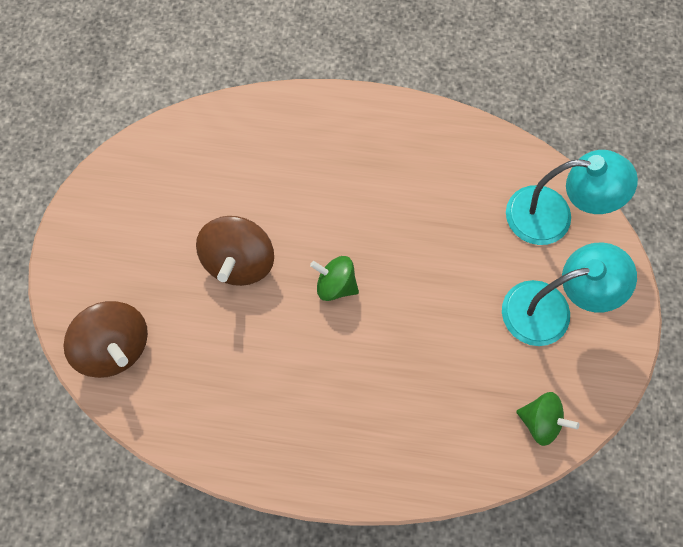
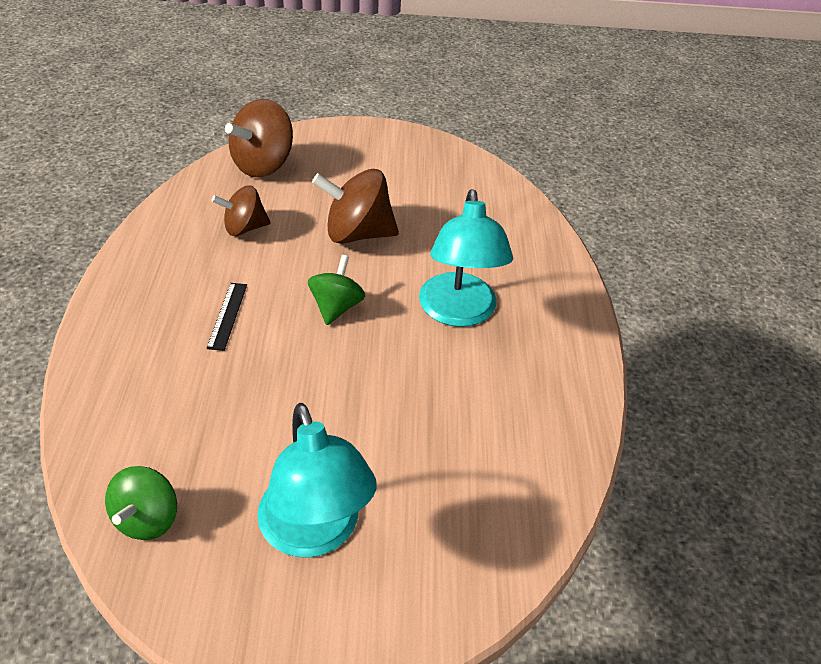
camera: 80 degrees right, 25 degrees down
(220, 363) = (244, 228): none -> brown spinning top
(340, 374) = (227, 315): none -> black ruler
(553, 216) = (466, 537): turquoise lamp -> turquoise lamp (458, 312)

